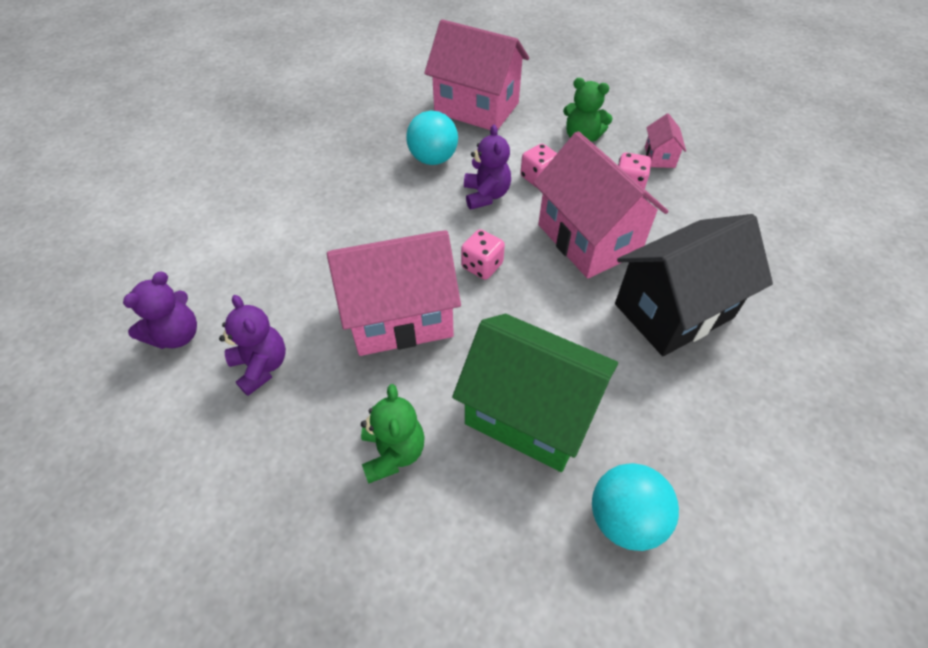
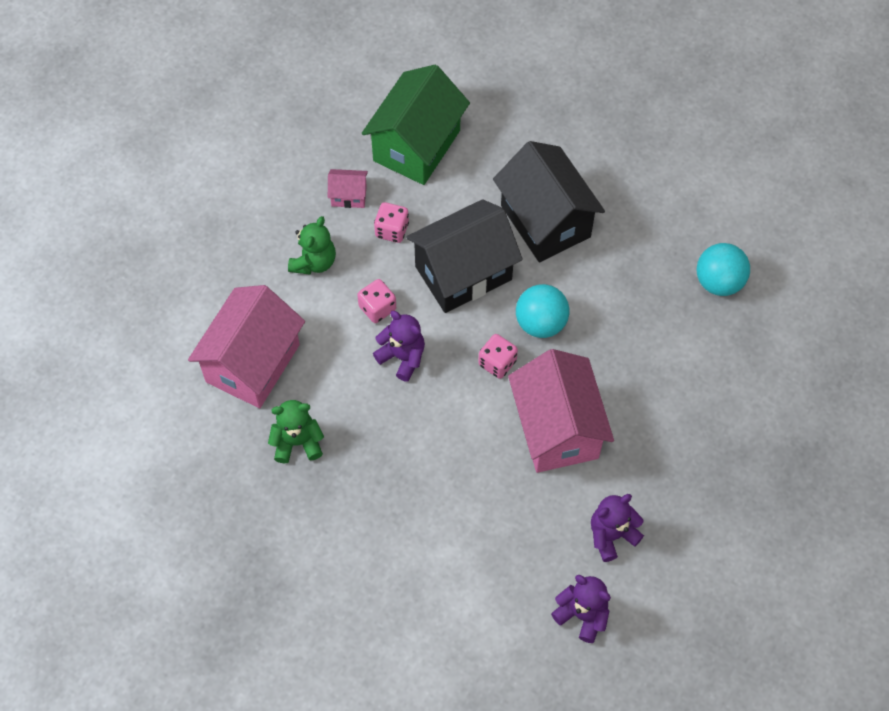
camera: 90 degrees left, 10 degrees up
(393, 452) = (682, 427): green teddy bear -> green teddy bear (297, 442)
(433, 159) = (343, 407): turquoise ball -> turquoise ball (541, 323)
(486, 195) = (402, 357): purple teddy bear -> purple teddy bear turned 45 degrees clockwise
(529, 414) = (645, 333): green house -> green house (417, 146)
(588, 239) = (463, 273): pink house -> black house

